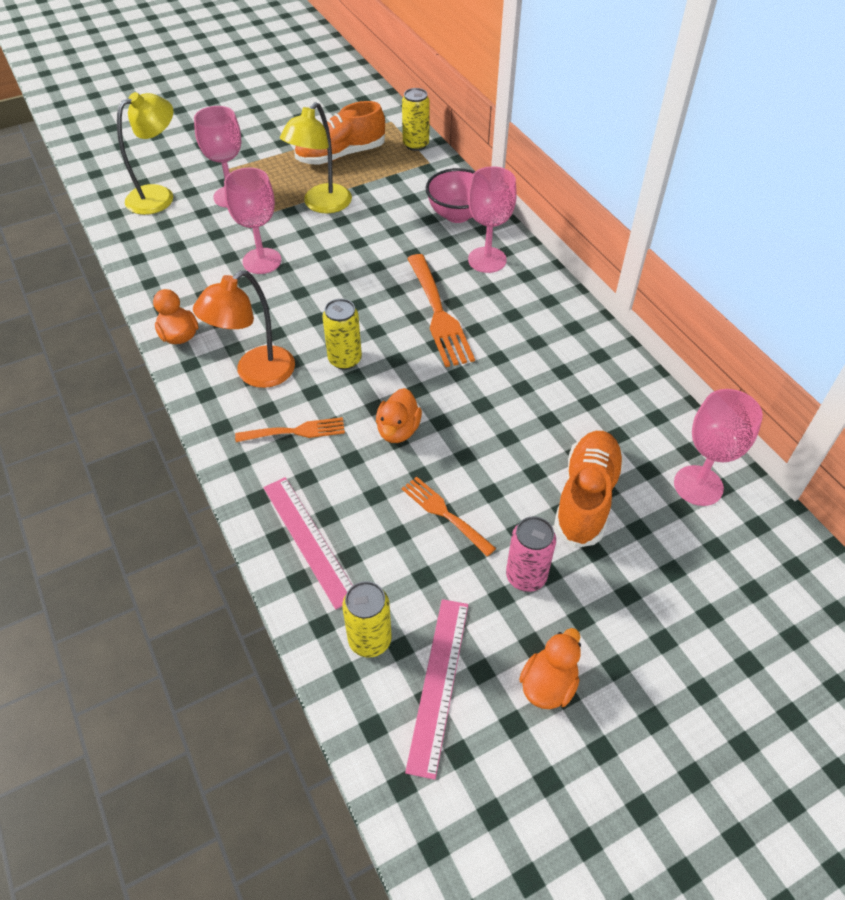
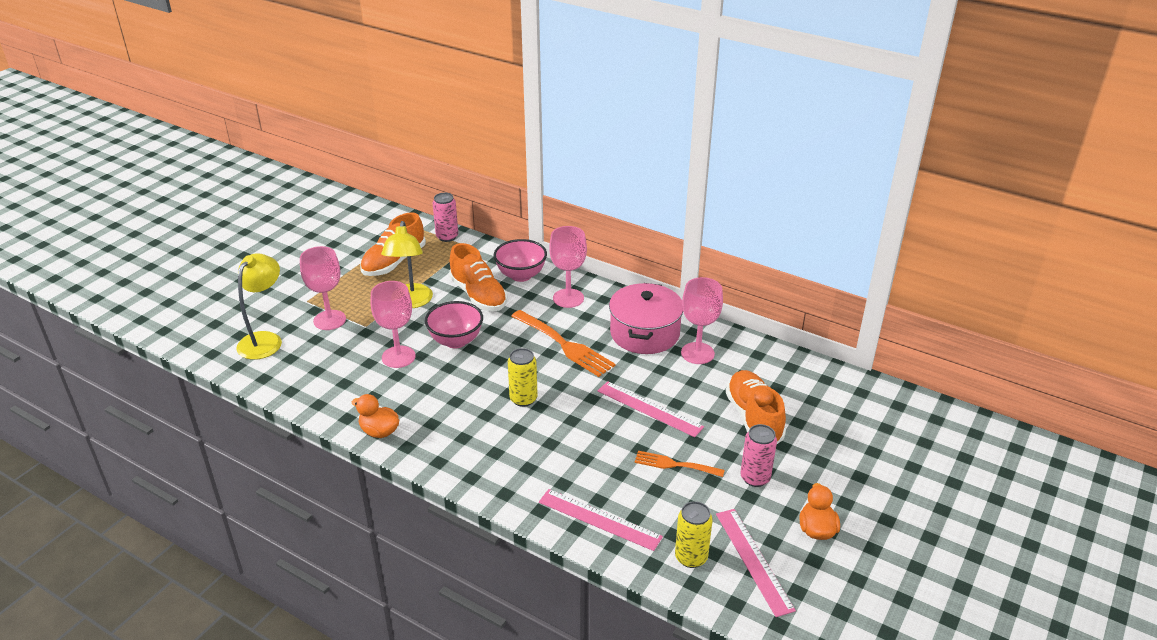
camera: 30 degrees left, 15 degrees down
(256, 374) = (465, 433): orange lamp -> none
(296, 431) = (529, 458): orange fork -> none
(331, 265) = (456, 341): none -> pink bowl
(395, 222) = (478, 295): none -> orange shoe
(398, 430) = (600, 428): orange duck -> none
(416, 144) = (447, 237): yellow can -> pink can
(471, 430) = (649, 409): none -> pink ruler
(540, 335) = (644, 333): none -> pink pot
(698, 485) = (812, 384): pink goblet -> pink goblet (697, 353)

